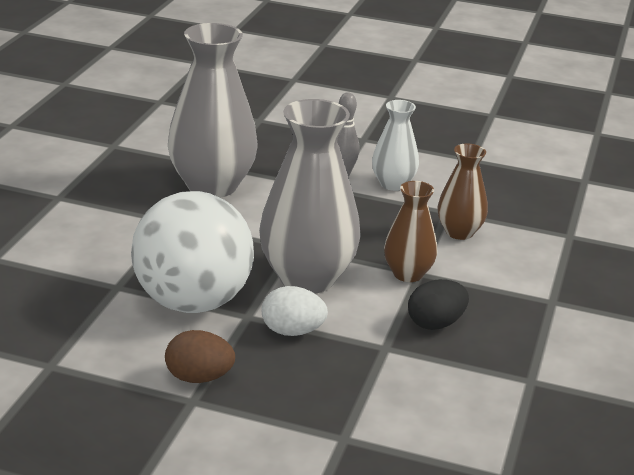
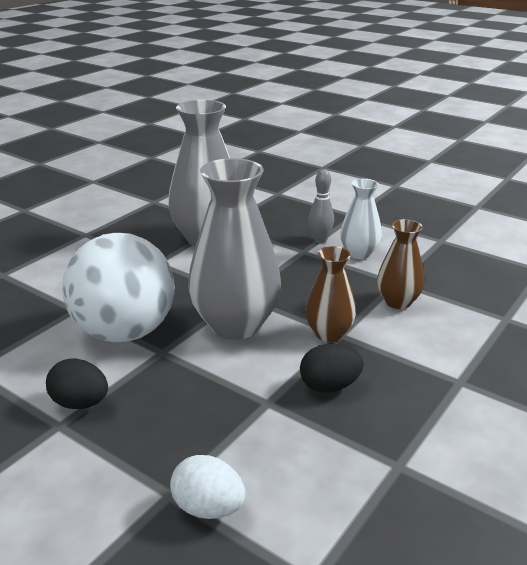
camera: 20 degrees right, 0 degrees up
(199, 378) = (80, 403): brown egg -> black egg
(292, 331) = (191, 372): white egg -> white egg (208, 508)

